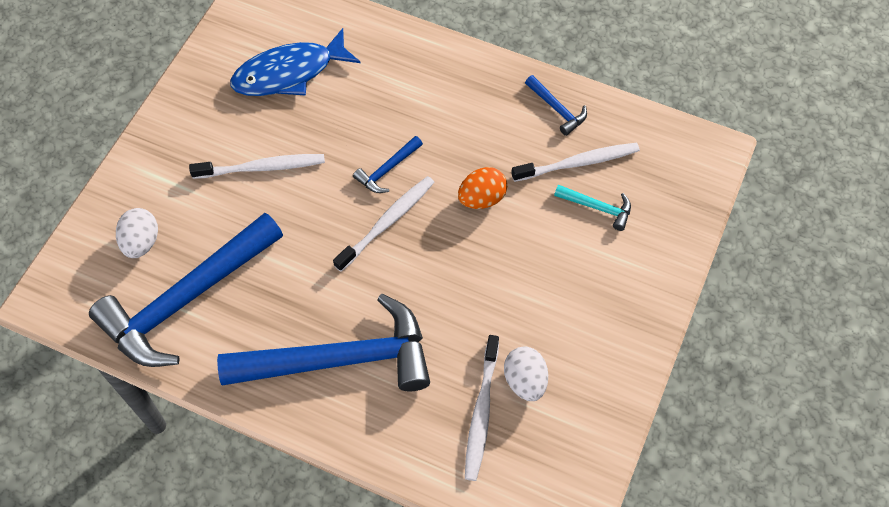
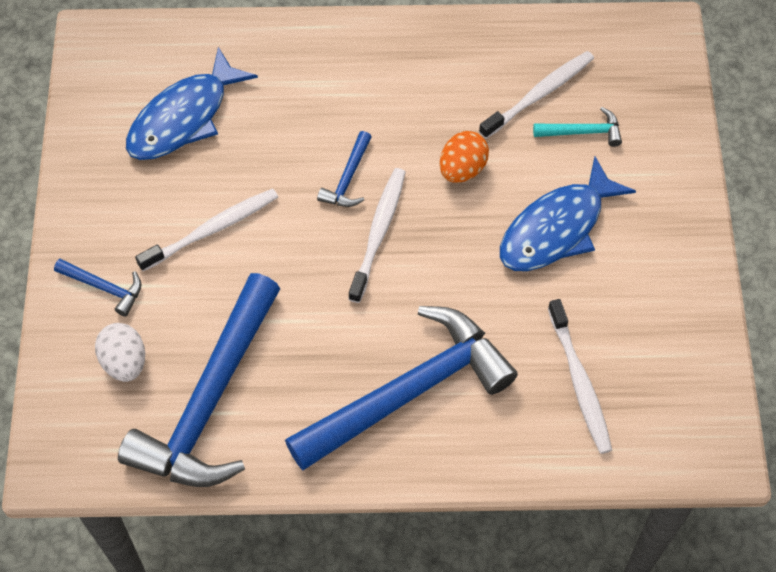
camera: 25 degrees left, 0 degrees up
(525, 381) = (605, 333): white egg -> none
(532, 278) = (557, 228): none -> blue fish
(557, 109) = (488, 48): blue hammer -> blue hammer (104, 287)

